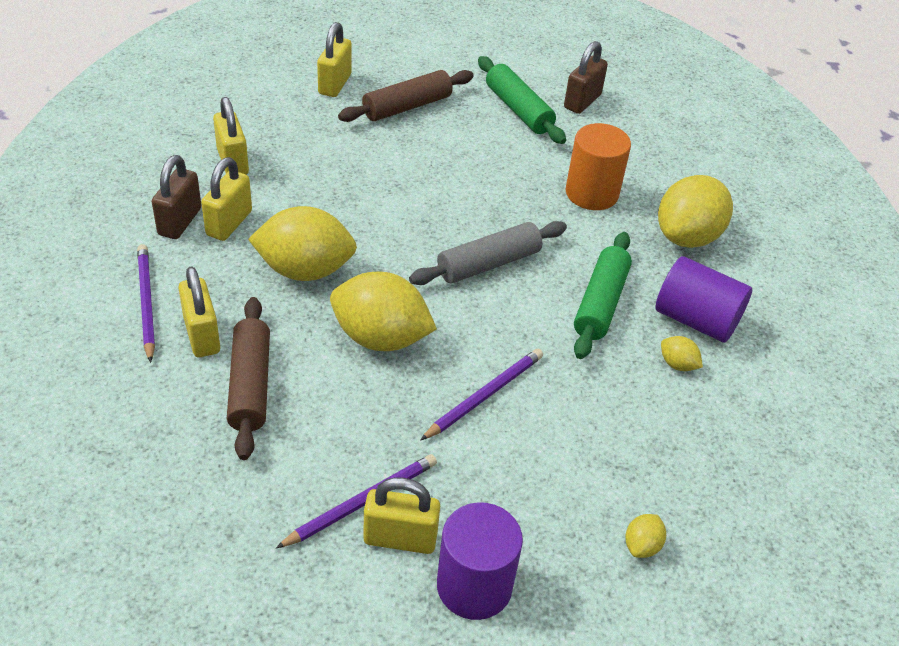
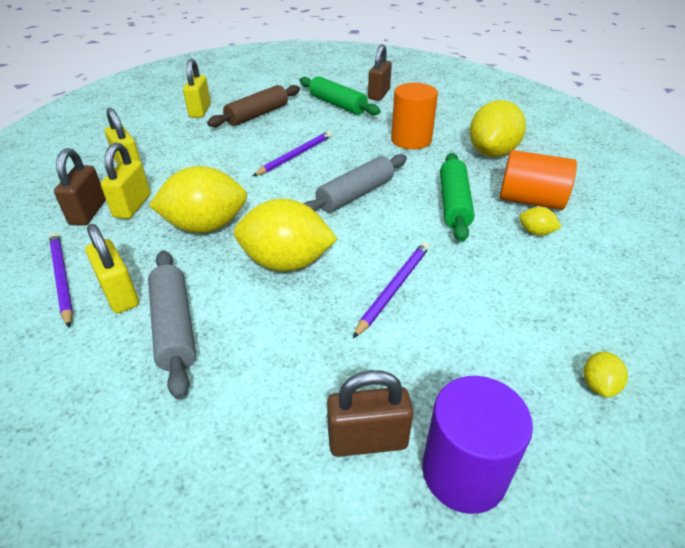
camera: 10 degrees left, 5 degrees down
(250, 385) = (174, 327): brown rolling pin -> grey rolling pin
(361, 502) = (315, 412): purple pencil -> purple pencil (295, 155)
(400, 538) = (367, 440): yellow padlock -> brown padlock
(696, 320) = (530, 200): purple cylinder -> orange cylinder

